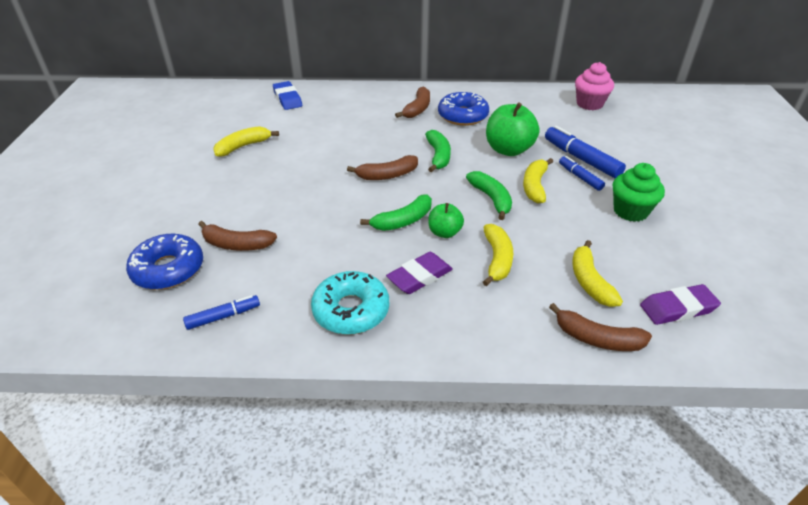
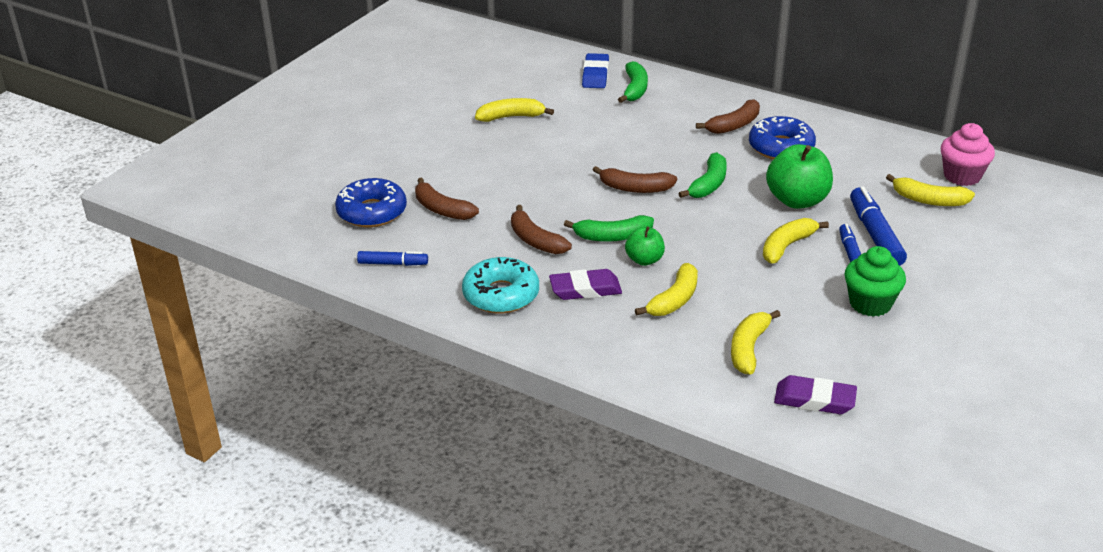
camera: 30 degrees right, 5 degrees down
(491, 199) = (724, 244): green banana -> green banana (634, 89)
(588, 125) = (929, 200): none -> yellow banana
(597, 338) = (704, 393): brown banana -> brown banana (535, 240)

